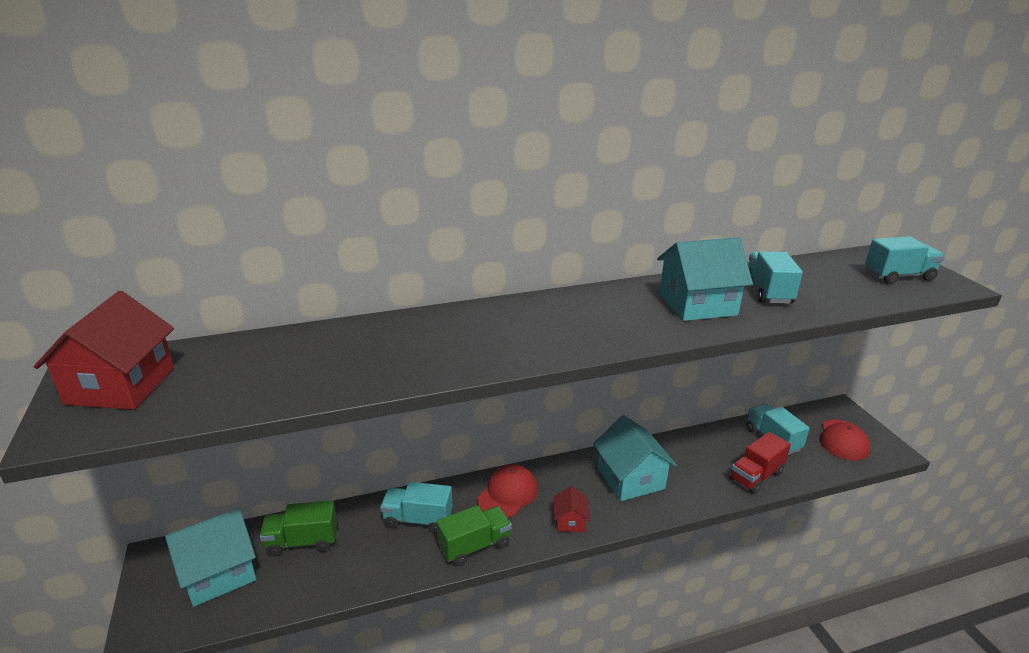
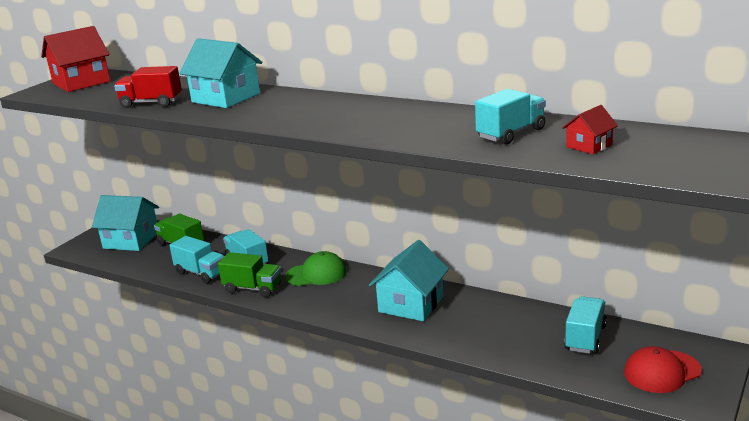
camera: 50 degrees right, 5 degrees down
(508, 494) = (316, 274): red cap -> green cap
(570, 521) = (326, 305): red house -> red house (589, 146)
(697, 304) = (431, 126): turquoise house -> turquoise house (226, 98)
(756, 476) = (514, 350): red truck -> red truck (151, 103)
(898, 276) = (681, 157): turquoise truck -> turquoise truck (201, 273)

